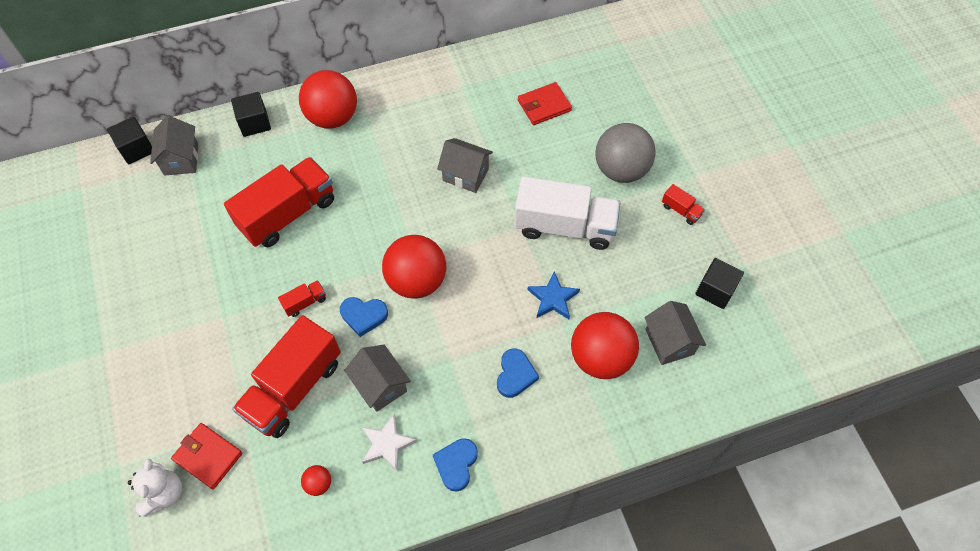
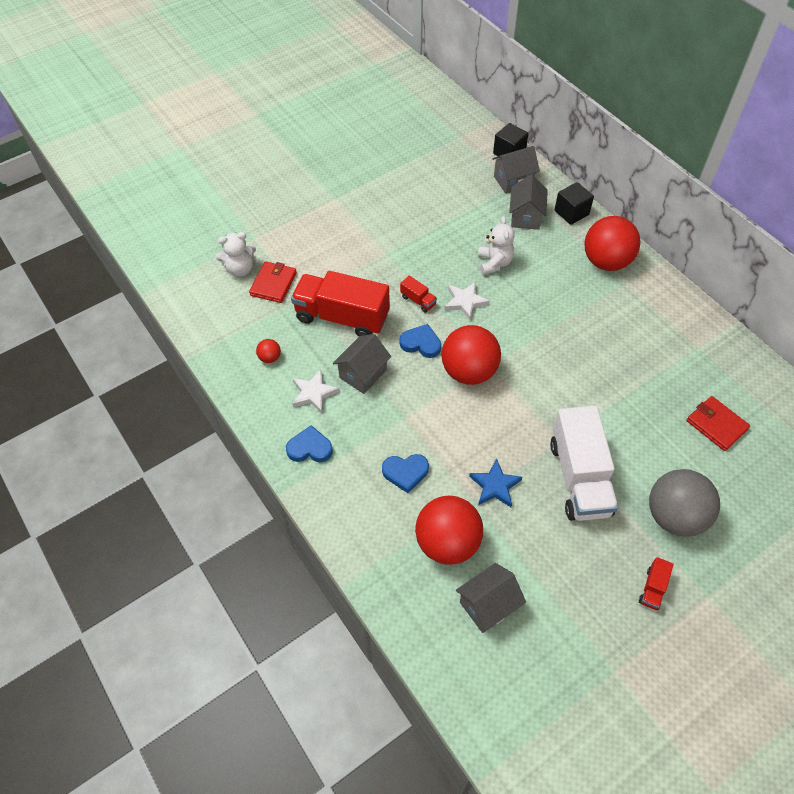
camera: 75 degrees right, 5 degrees down
(288, 214) = (494, 263): red truck -> white teddy bear
(327, 257) = (465, 302): none -> white star
(363, 316) = (421, 343): blue heart -> blue heart turned 120 degrees clockwise
(465, 175) = (597, 378): grey house -> grey house (525, 217)
(715, 290) = (567, 643): black cube -> none

